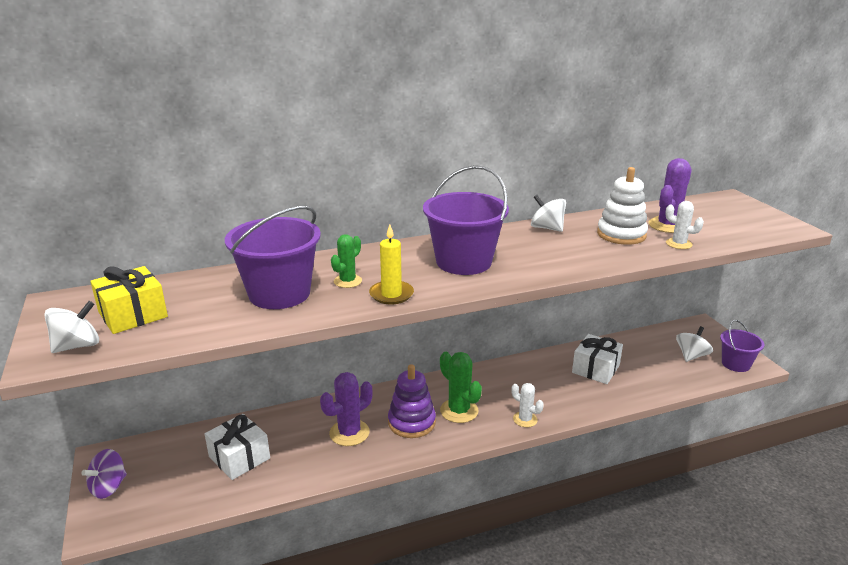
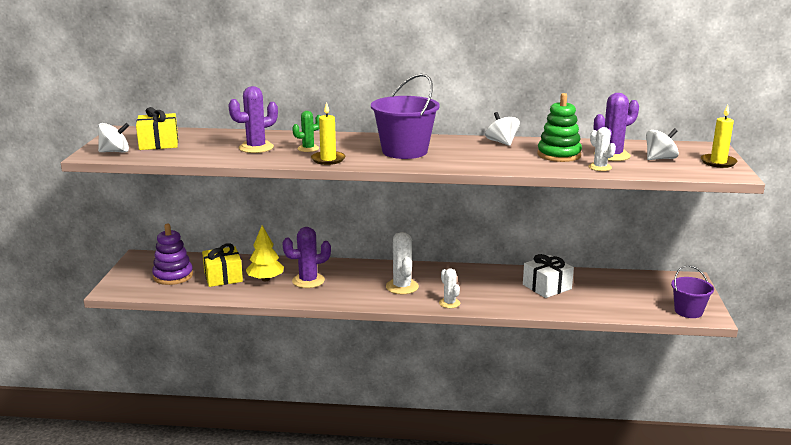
camera: 25 degrees right, 5 degrees down
(109, 487) = (133, 272): purple spinning top -> none
(239, 457) = (223, 277): white gift -> yellow gift
(279, 294) = (256, 148): purple bucket -> purple cactus
(296, 445) = (265, 279): none -> yellow tree
(411, 422) = (359, 285): purple stacking toy -> purple stacking toy (173, 276)
(459, 411) = (402, 287): green cactus -> white cactus
(621, 234) = (559, 155): white stacking toy -> green stacking toy
(691, 356) = (650, 297): white spinning top -> white spinning top (660, 159)
(763, 216) = (718, 162): none -> yellow candle

